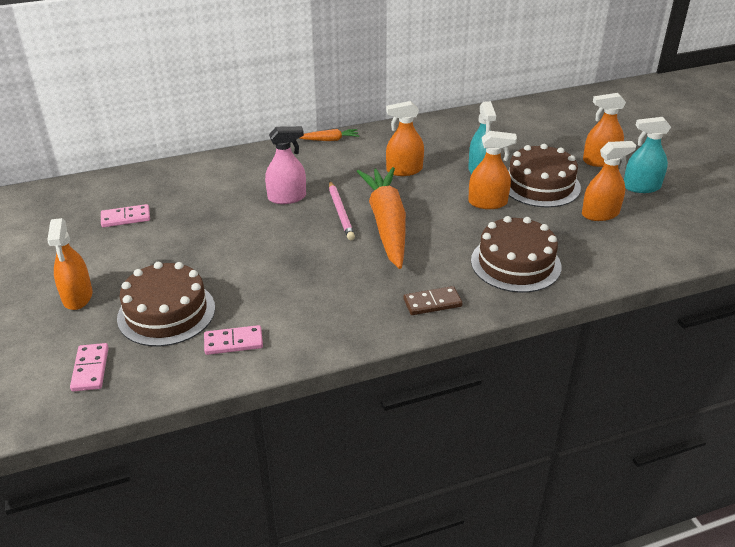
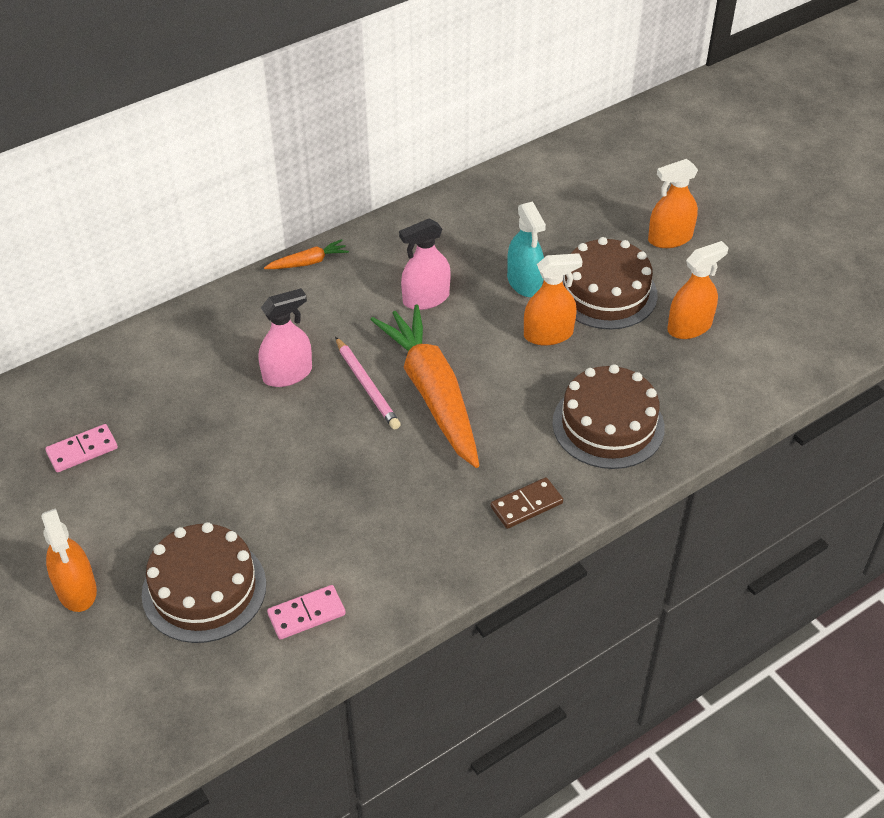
camera: 15 degrees left, 10 degrees up
(90, 369) = (145, 692): pink domino -> none
(404, 170) = (426, 298): orange spray bottle -> pink spray bottle
(641, 187) = (729, 273): turquoise spray bottle -> none

